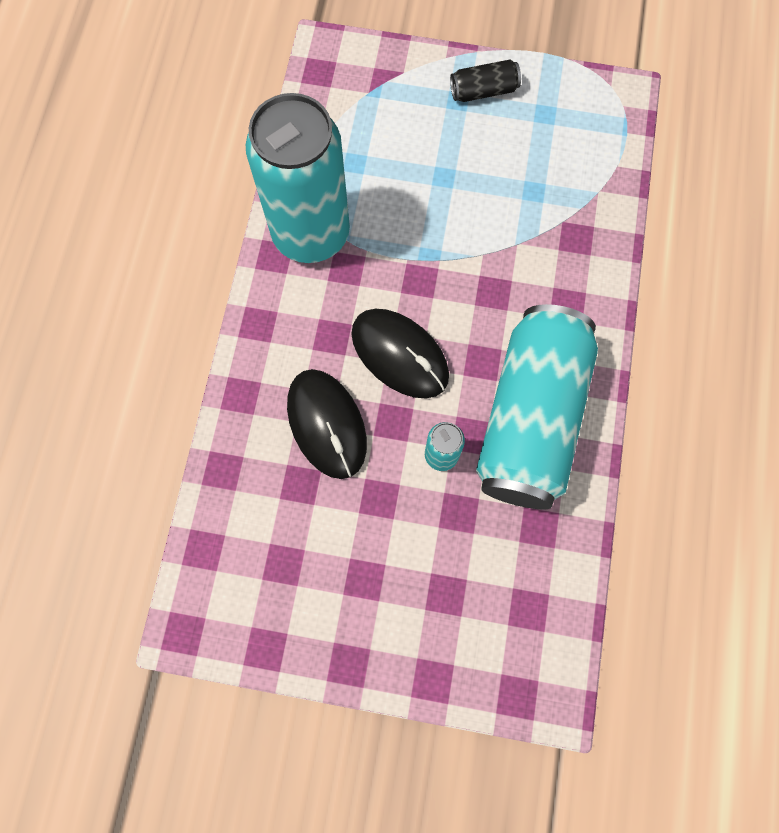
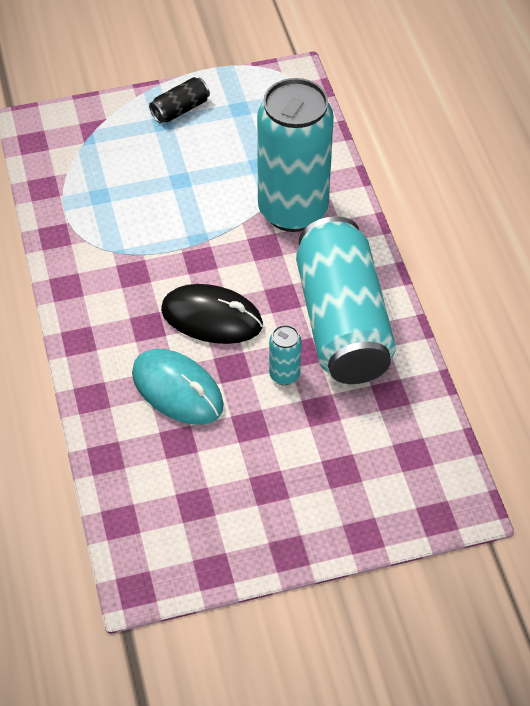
camera: 25 degrees left, 20 degrees down
(311, 234) = (90, 259): turquoise can -> turquoise can (293, 210)
(327, 424) = (177, 390): black mouse -> turquoise mouse

